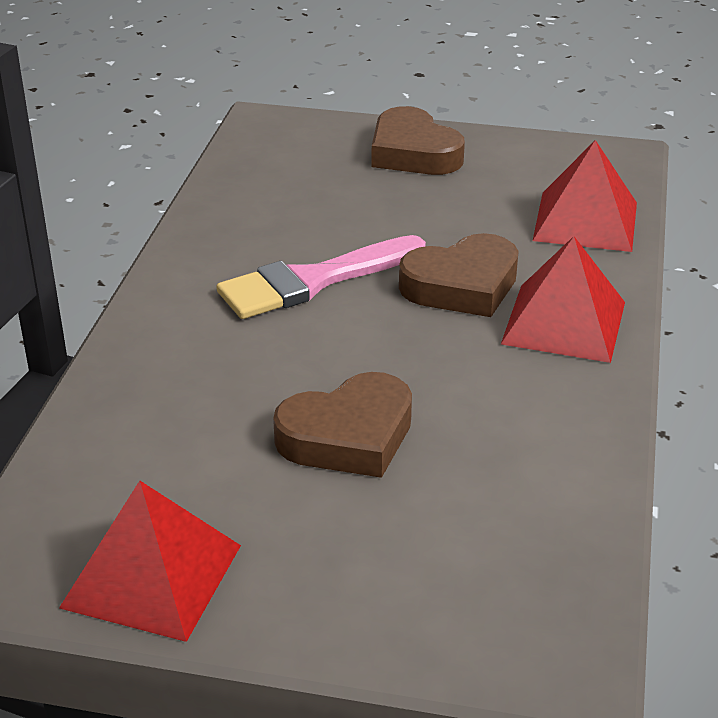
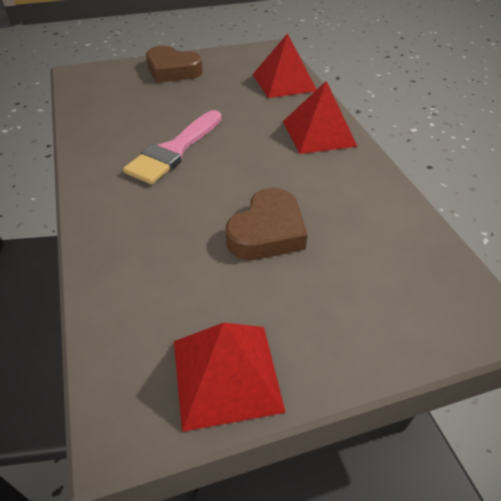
camera: 30 degrees left, 10 degrees up
(462, 285) = (254, 129): brown heart -> none

